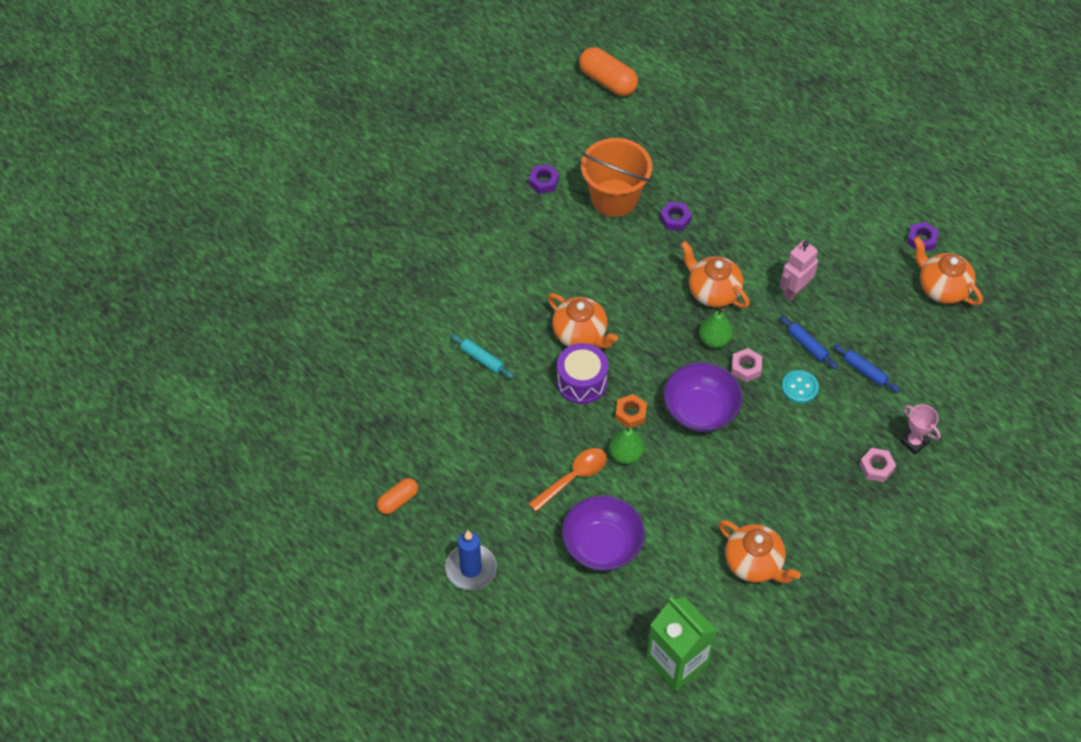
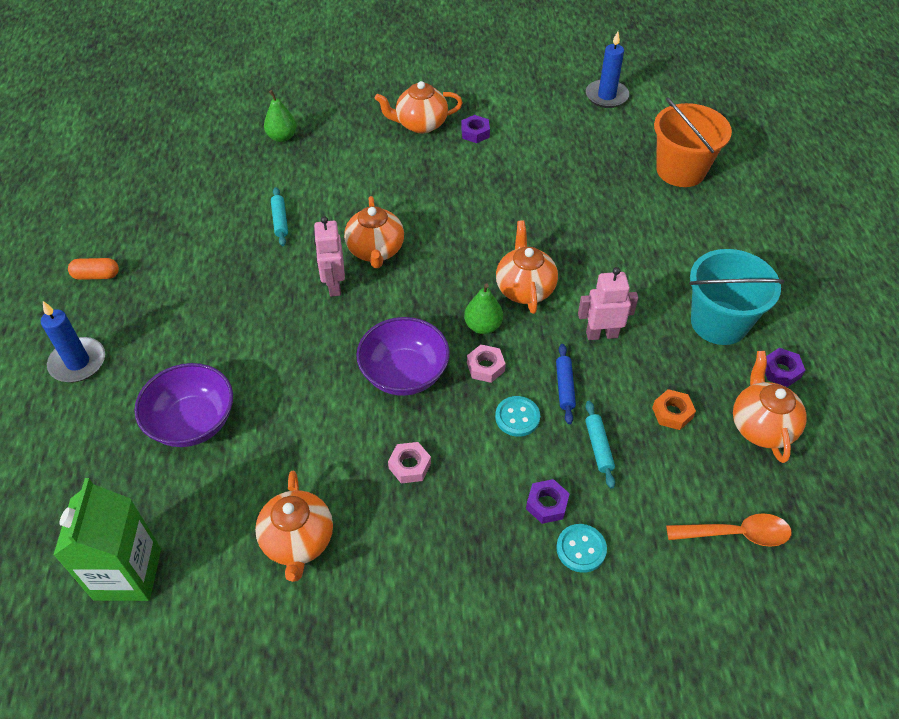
camera: 40 degrees right, 5 degrees down
(493, 202) = (420, 124): none -> orange teapot
(573, 477) = (238, 352): orange spoon -> orange spoon (736, 534)
(581, 382) = (334, 285): purple drum -> pink robot
(607, 81) = (606, 96): orange capsule -> blue candle
(614, 198) = (519, 174): orange bucket -> orange bucket (680, 170)
(626, 454) = (301, 364): green pear -> green pear (282, 137)
(630, 414) = (343, 335): orange nut -> orange nut (672, 413)
(675, 219) = (553, 217): purple nut -> purple nut (547, 504)
(856, 230) = (719, 322): none -> turquoise bucket
(865, 371) = (598, 447): blue rolling pin -> turquoise rolling pin
(876, 467) = (515, 544): pink nut -> pink nut (409, 466)
(914, 442) = (581, 549): pink trophy -> turquoise button

